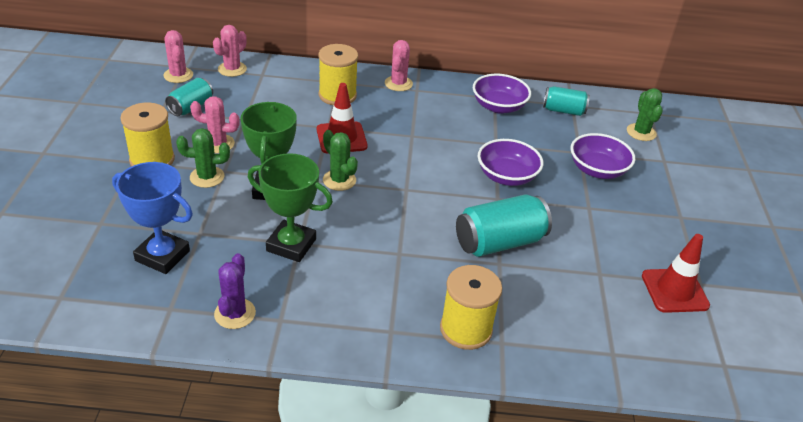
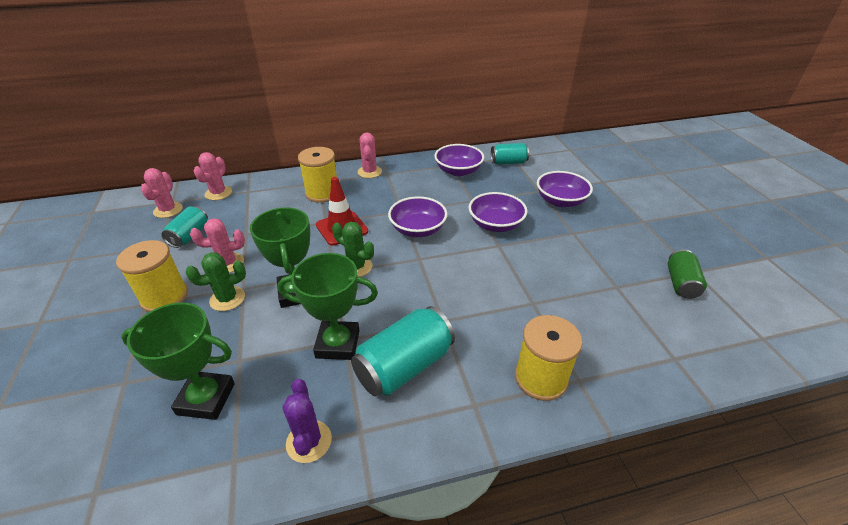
camera: 15 degrees left, 0 degrees up
(162, 255) = (206, 398): blue trophy -> green trophy
(178, 75) = (168, 210): pink cactus -> pink cactus turned 45 degrees clockwise
(419, 159) = (418, 229): none -> purple bowl
(499, 242) = (522, 283): turquoise can -> turquoise can (404, 366)
(641, 132) = (573, 165): green cactus -> none
(674, 290) = (681, 283): red traffic cone -> green can

